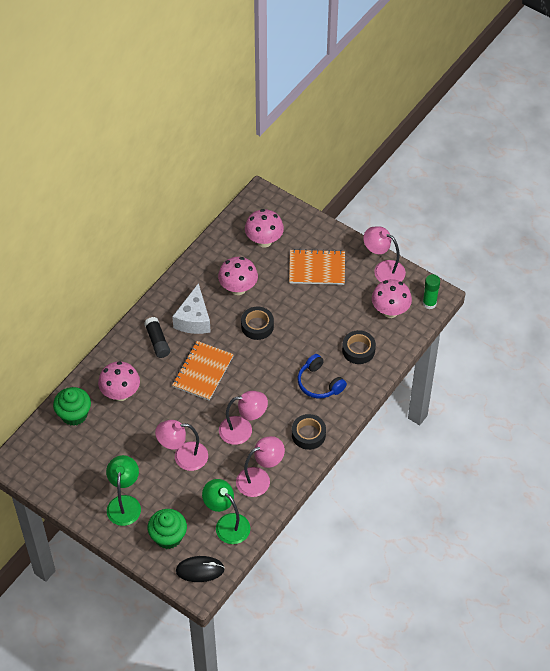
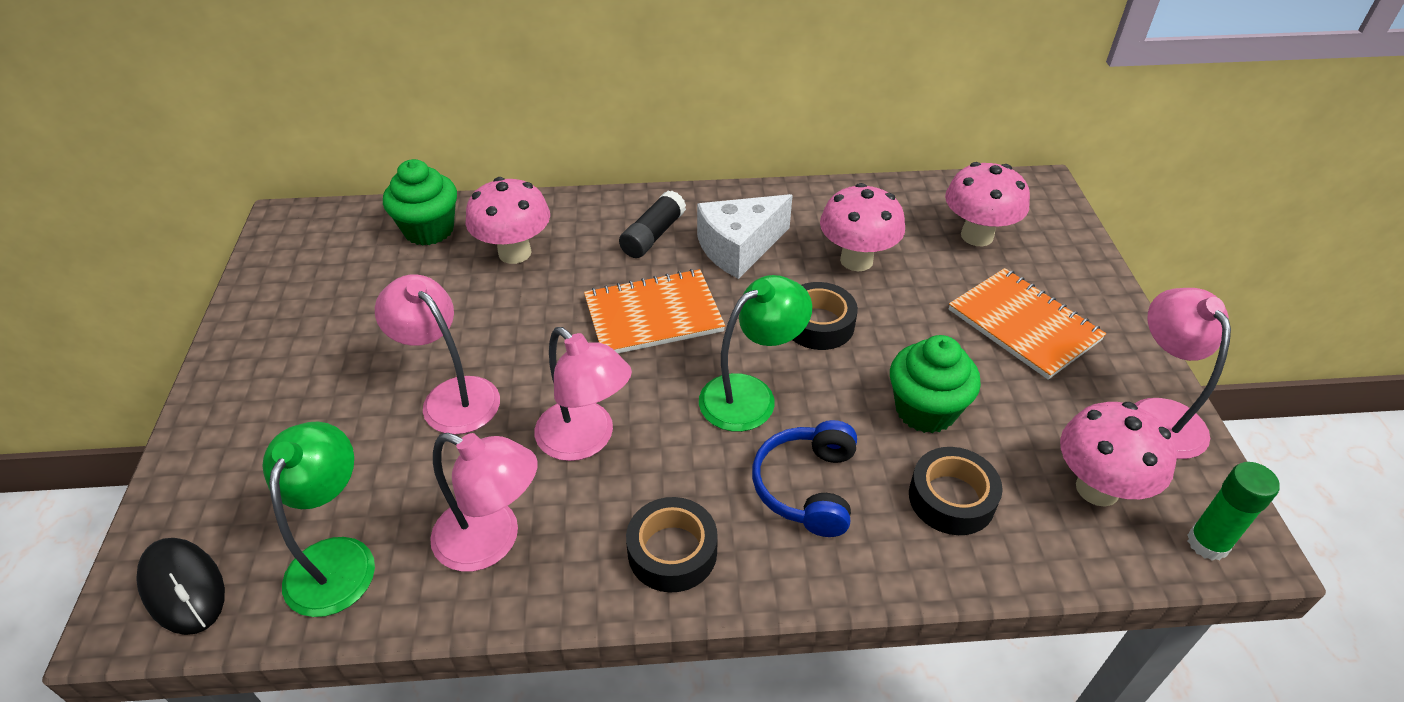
camera: 50 degrees right, 10 degrees down
(124, 503) = (288, 380): green lamp -> green lamp (750, 395)
(168, 537) = (244, 484): green cupcake -> green cupcake (925, 410)

